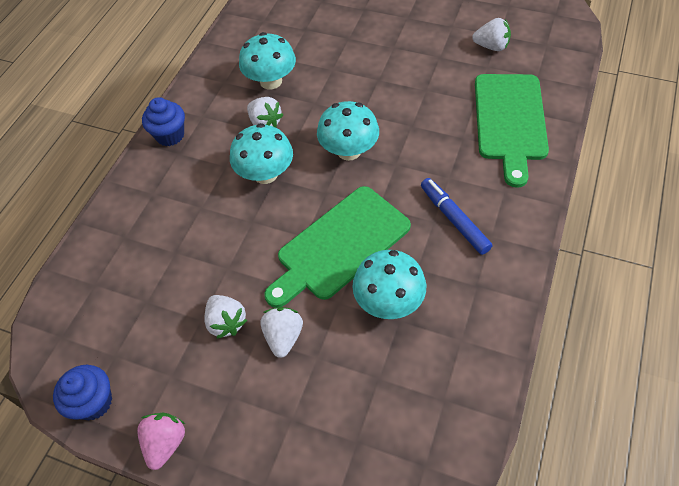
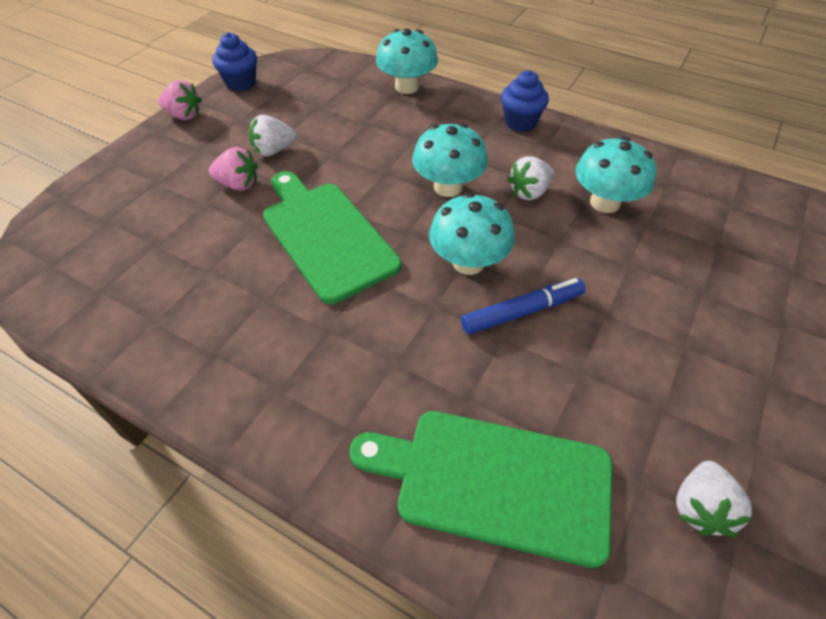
camera: 95 degrees right, 5 degrees down
(283, 337) = (238, 184): white strawberry -> pink strawberry
(388, 301) = (236, 266): turquoise mushroom -> turquoise mushroom (407, 87)
(454, 220) = (320, 353): blue marker -> blue marker (521, 312)

